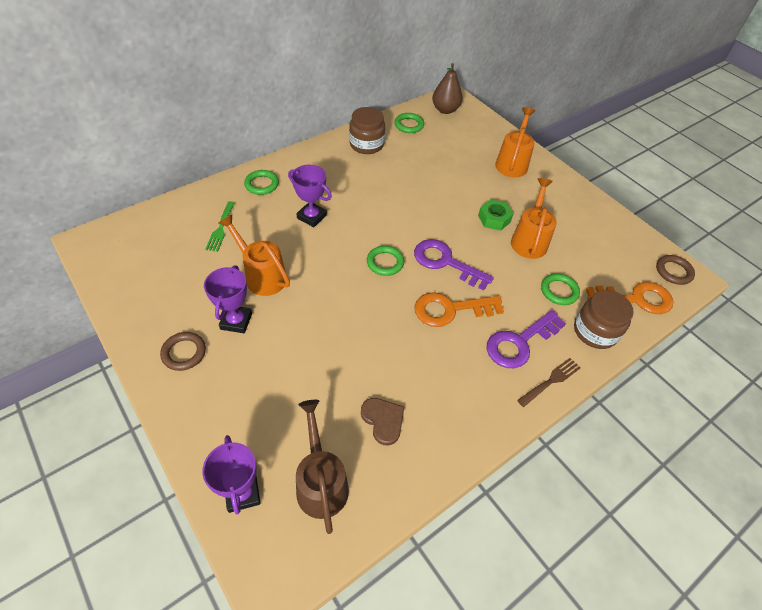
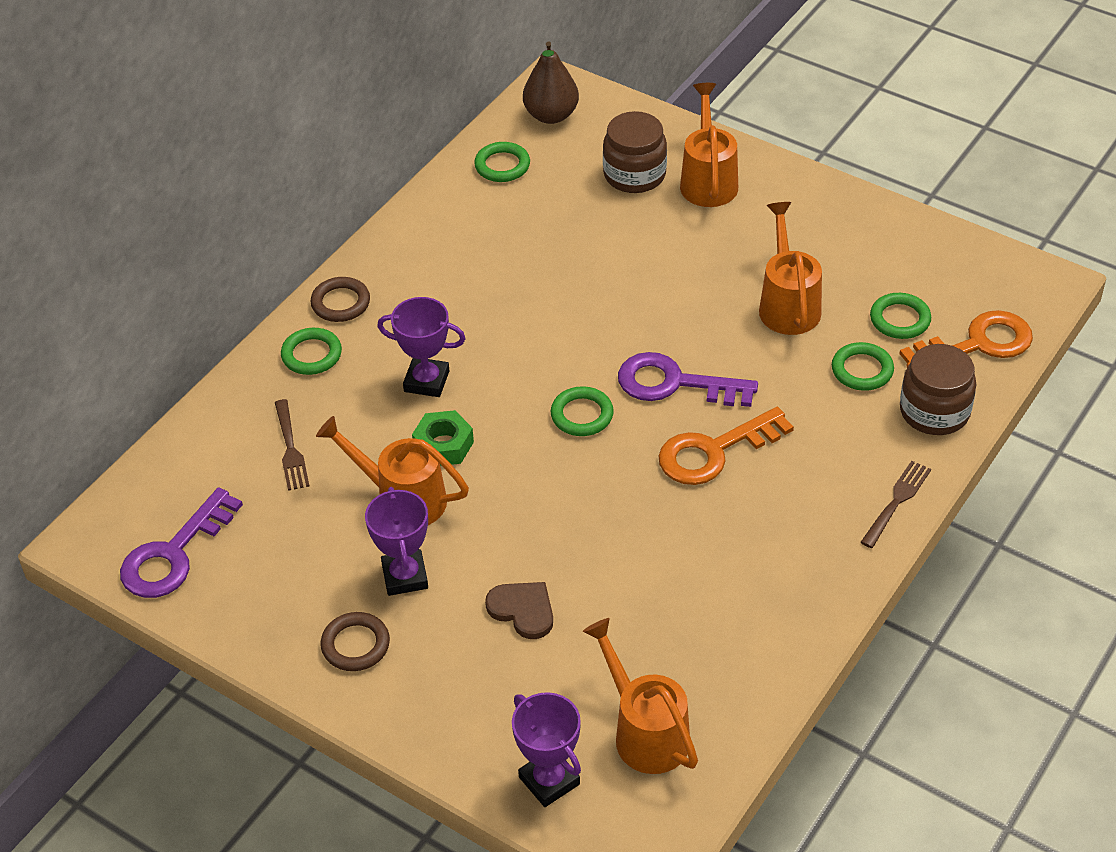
camera: 15 degrees left, 5 degrees down
(221, 228) = (290, 448): green fork -> brown fork
(321, 482) = (645, 731): brown watering can -> orange watering can
(366, 144) = (448, 226): brown jar -> brown jar (634, 175)
(383, 420) = (690, 631): brown heart -> brown heart (523, 610)
(494, 219) = (719, 288): green nut -> green nut (443, 445)
(519, 342) = (833, 464): purple key -> purple key (174, 554)
(592, 269) = (900, 319): none -> green ring
(673, 271) = (1020, 283): brown ring -> brown ring (340, 303)

